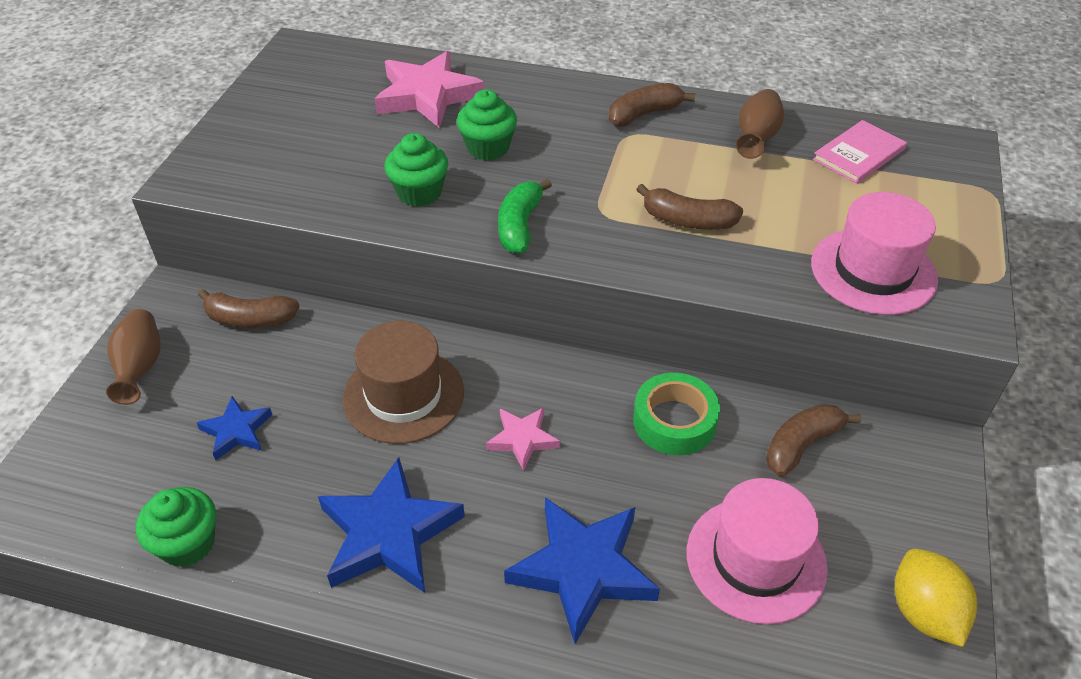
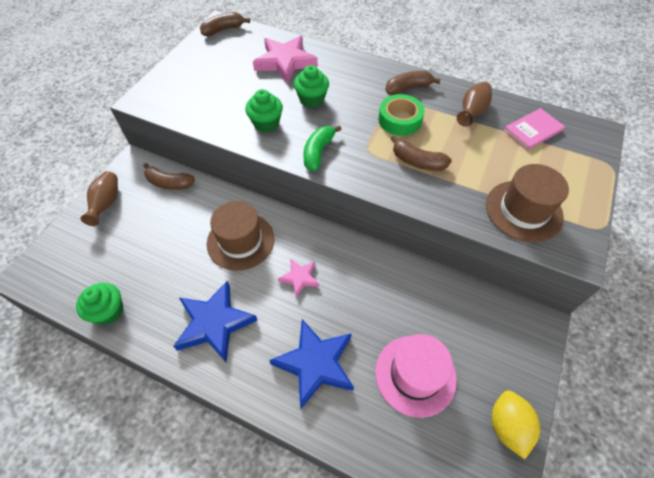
camera: 10 degrees right, 10 degrees up
(236, 431) = (148, 249): blue star -> none
(674, 421) = (388, 280): green tape -> green tape (400, 120)
(801, 445) = (458, 307): brown banana -> brown banana (223, 30)
(873, 271) = (523, 210): pink hat -> brown hat

